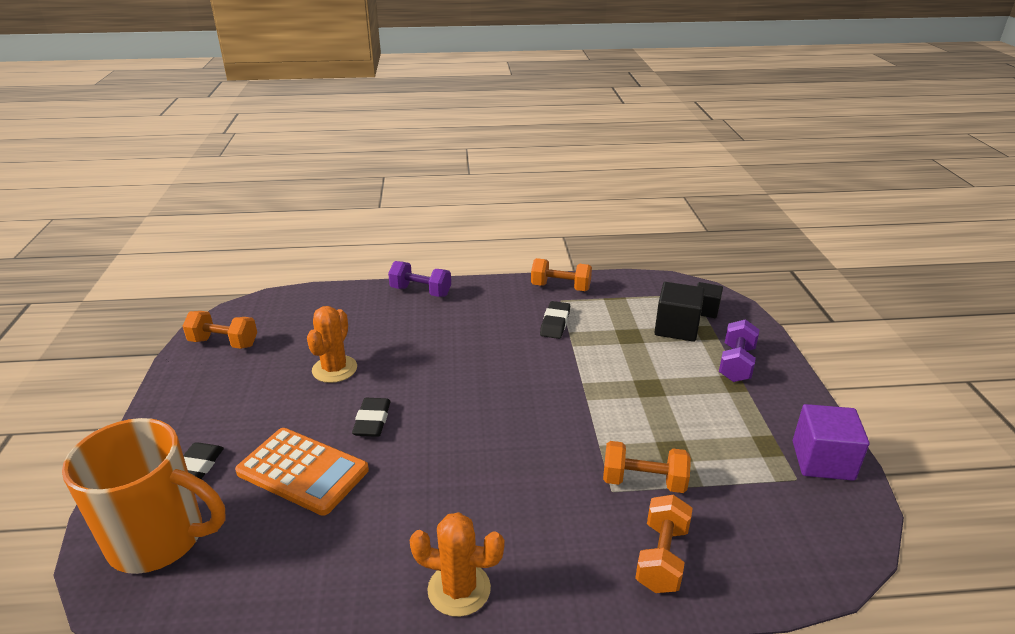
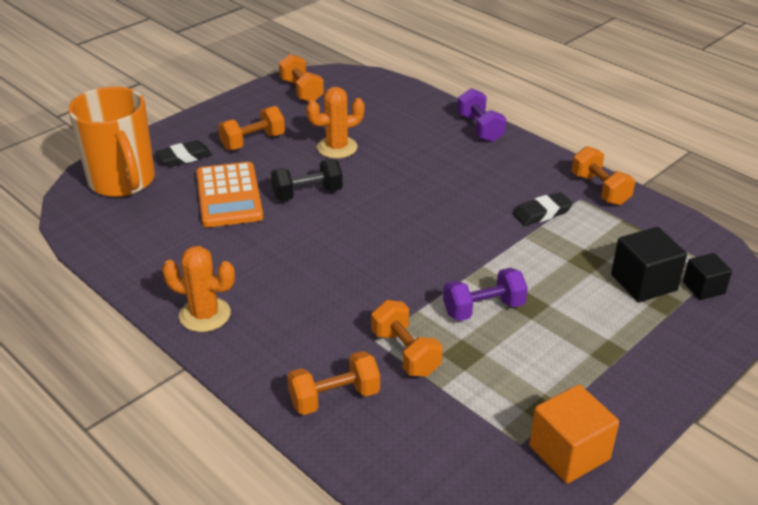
camera: 50 degrees right, 5 degrees up
(247, 411) = (253, 142): none -> orange dumbbell
(372, 421) = (307, 194): black eraser -> black dumbbell
(459, 589) = (205, 315): orange cactus -> orange cactus turned 45 degrees counterclockwise
(736, 364) = (642, 343): purple dumbbell -> purple dumbbell (483, 309)
(822, 460) = (569, 452): purple cube -> orange cube

